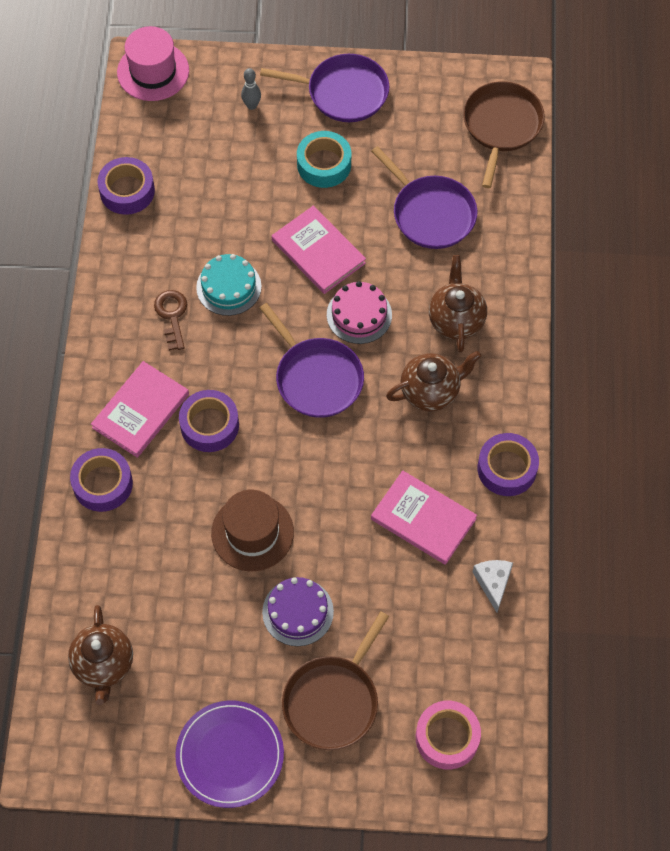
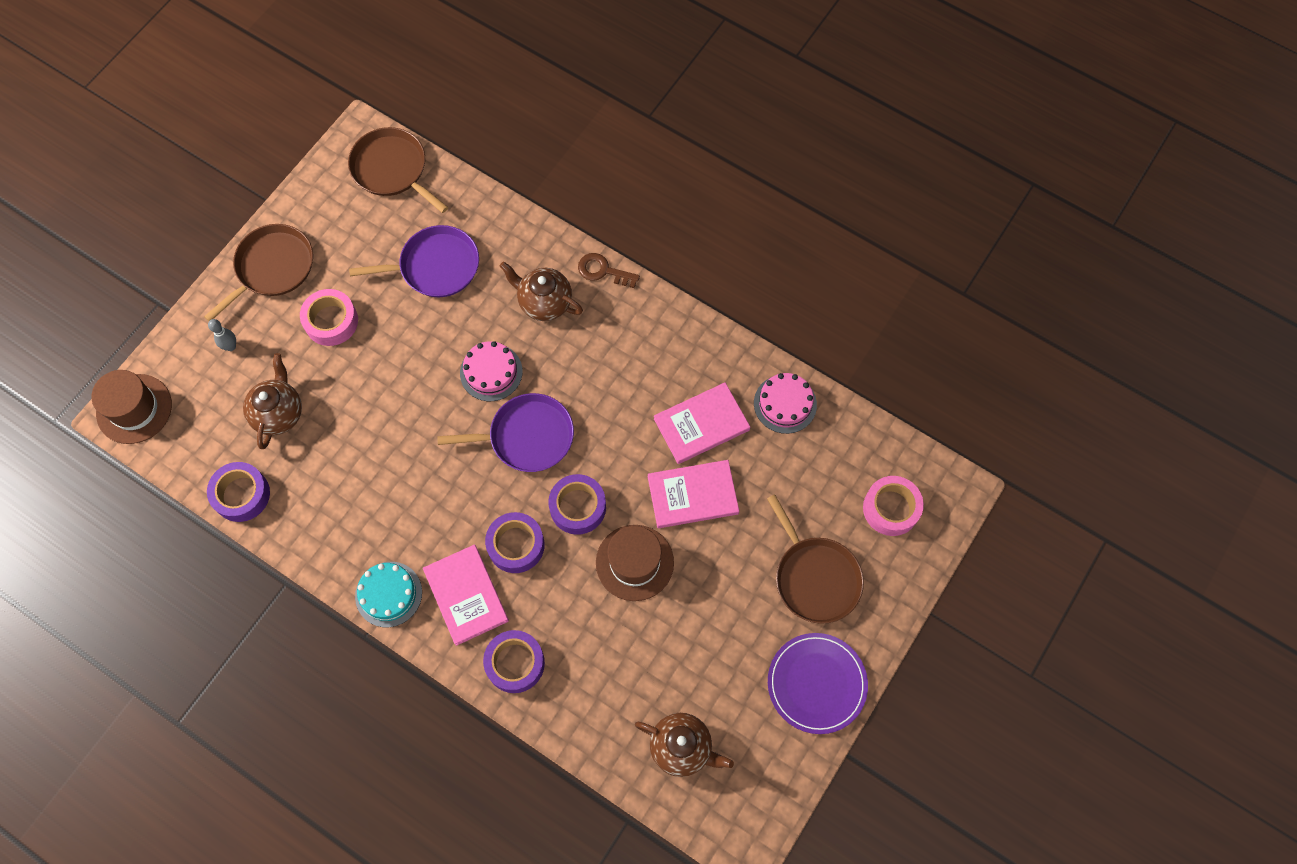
camera: 60 degrees left, 5 degrees up
(153, 71) = (134, 409): pink hat -> brown hat
(172, 315) = (392, 521): brown key -> brown key (603, 271)
(228, 287) = (395, 460): turquoise cake -> turquoise cake (388, 594)
(298, 612) = (724, 564): purple cake -> none
(318, 252) = (411, 371): pink book -> pink book (693, 495)
(324, 164) = (331, 321): turquoise tape -> pink tape
(343, 92) = (272, 268): purple pan -> brown pan
(431, 391) = (595, 356): brown teapot -> brown teapot (278, 413)
(493, 583) = (785, 404): white cheese -> pink cake
(507, 468) = (696, 339): purple tape -> purple tape (578, 507)

